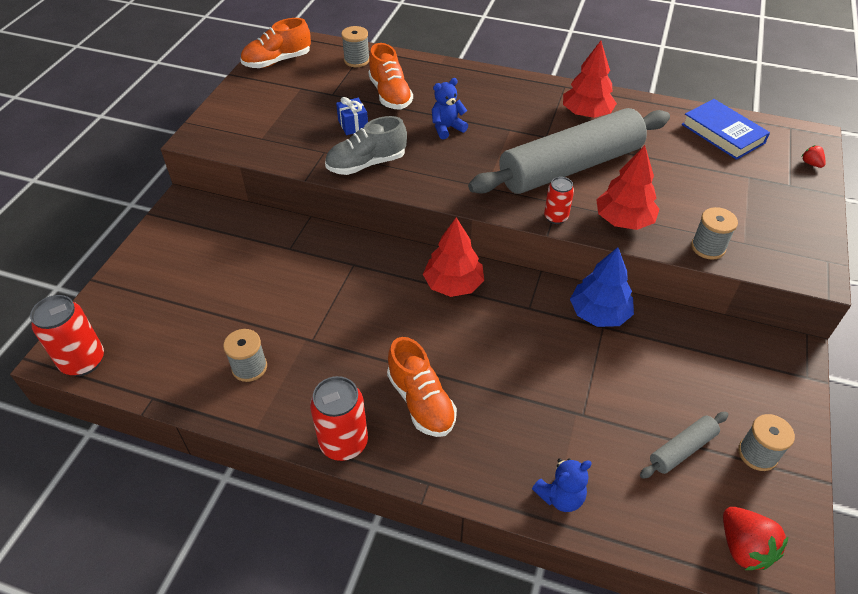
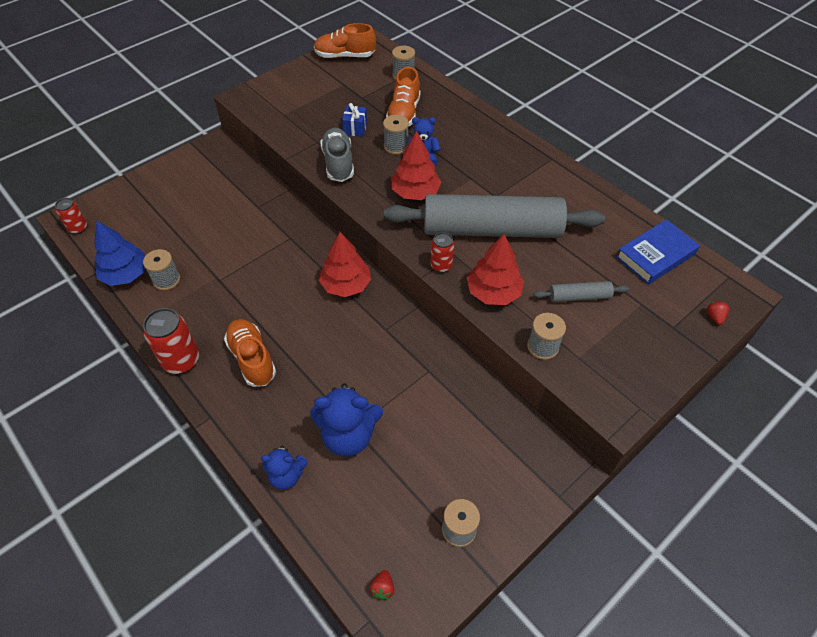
camera: 30 degrees right, 5 degrees up
(83, 361) = (78, 228): red can -> red can, size x0.59
(366, 164) = (338, 163): grey shoe -> grey shoe turned 75 degrees clockwise
(410, 127) = (396, 146): none -> grey spool
(421, 401) = (252, 359): orange shoe -> orange shoe turned 150 degrees clockwise
(585, 425) = (348, 436): none -> blue teddy bear
(586, 114) = (548, 190): red tree -> red tree (415, 192)
(599, 313) = (434, 359): blue tree -> blue tree (126, 274)
(682, 449) = (403, 493): grey rolling pin -> grey rolling pin (579, 296)
(722, 133) = (655, 255): blue book -> blue book turned 60 degrees clockwise
(743, 547) = (382, 588): red strawberry -> red strawberry, size x0.51

